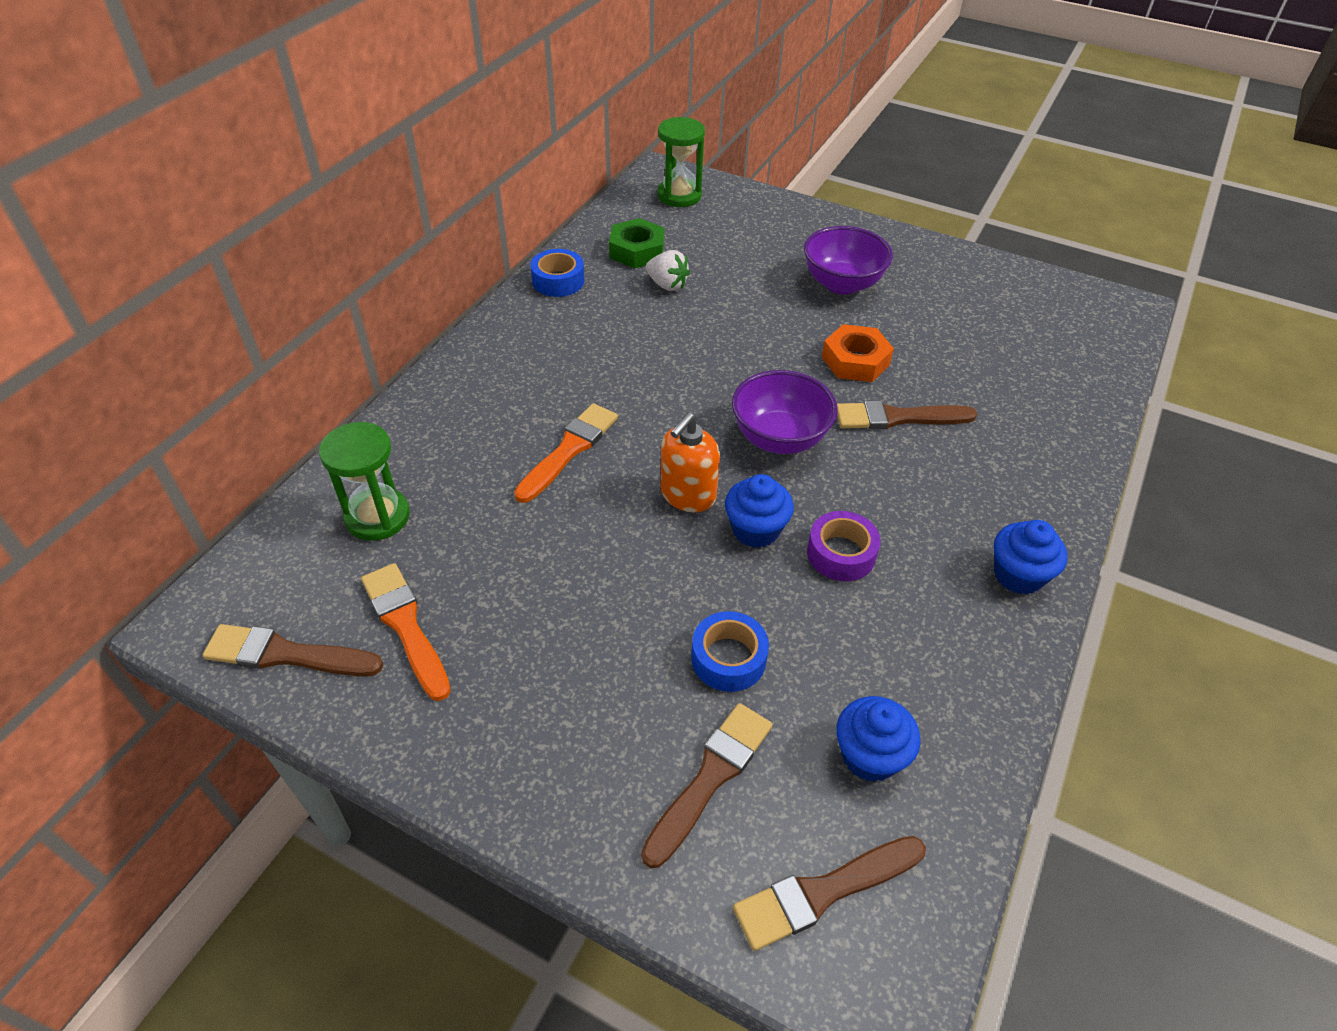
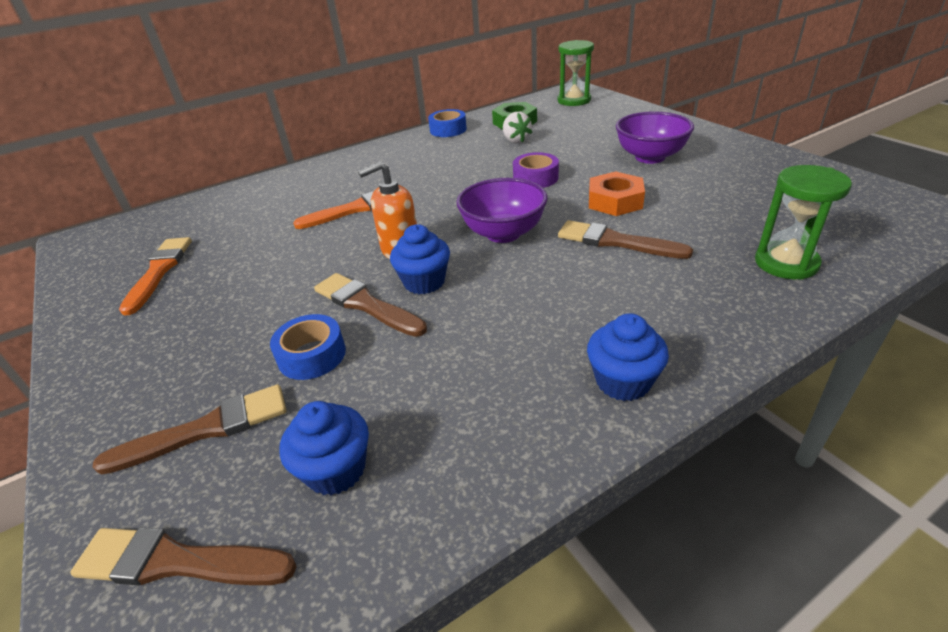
camera: 35 degrees right, 10 degrees down
(286, 654) = (91, 266): brown brush -> brown brush (366, 304)
(377, 516) = (215, 216): green hourglass -> green hourglass (786, 263)
(841, 554) = (472, 316): purple tape -> purple tape (535, 178)

